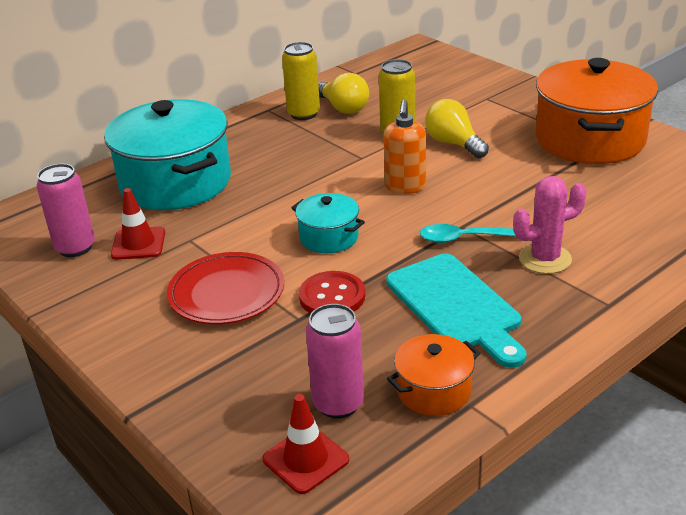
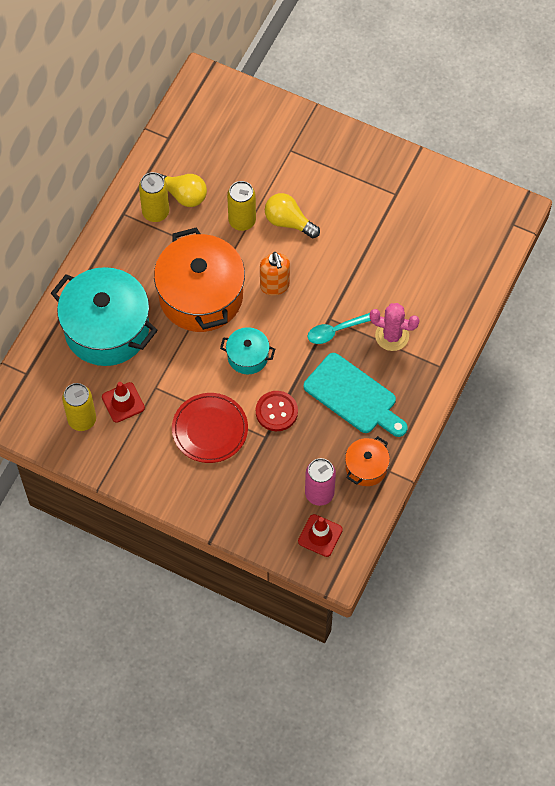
camera: 25 degrees left, 30 degrees up
(75, 248) = (82, 420): pink can -> yellow can
(545, 259) = (392, 336): pink cactus -> pink cactus turned 60 degrees clockwise
(590, 139) = (384, 189): orange pot -> orange pot (201, 296)

